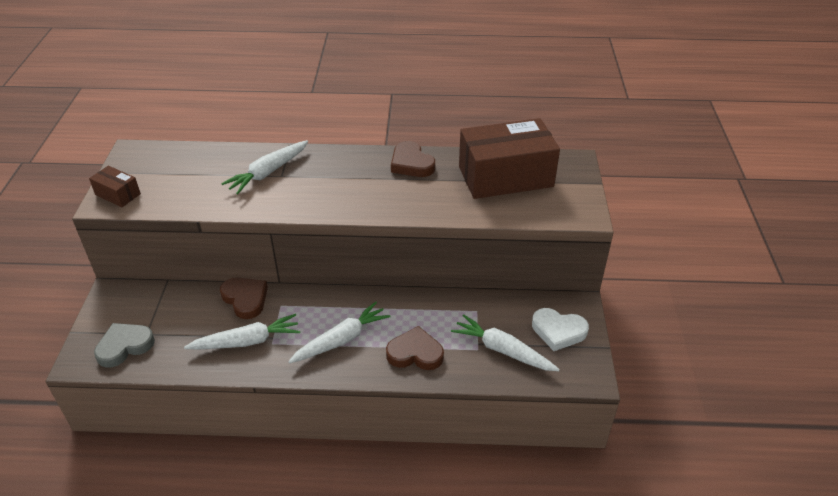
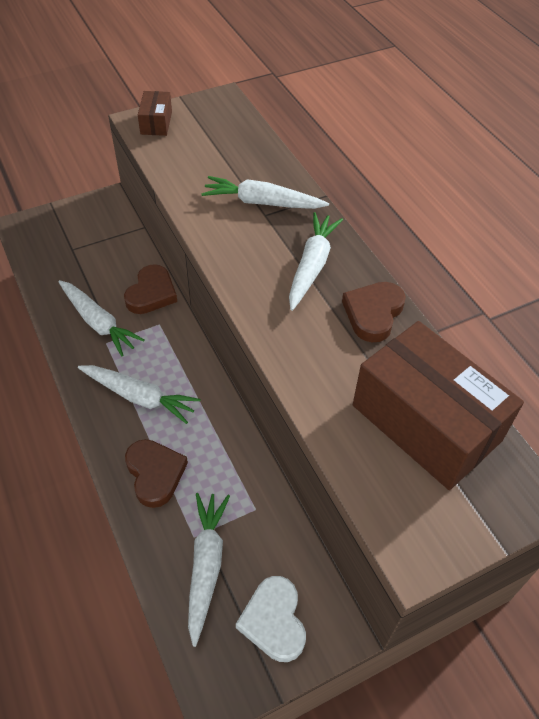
camera: 60 degrees right, 10 degrees up
(124, 346) = (50, 243): grey heart -> none
(349, 173) = (312, 266): none -> white carrot

